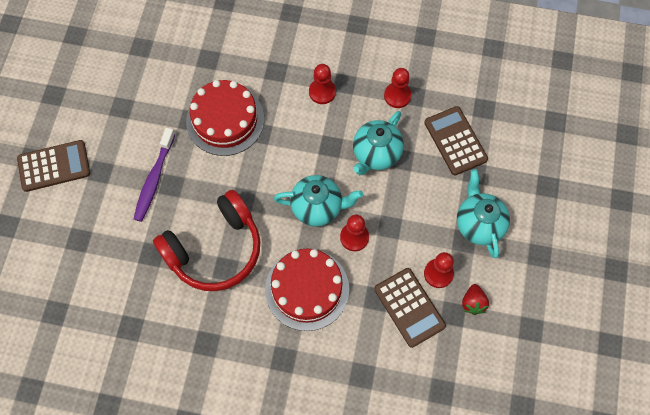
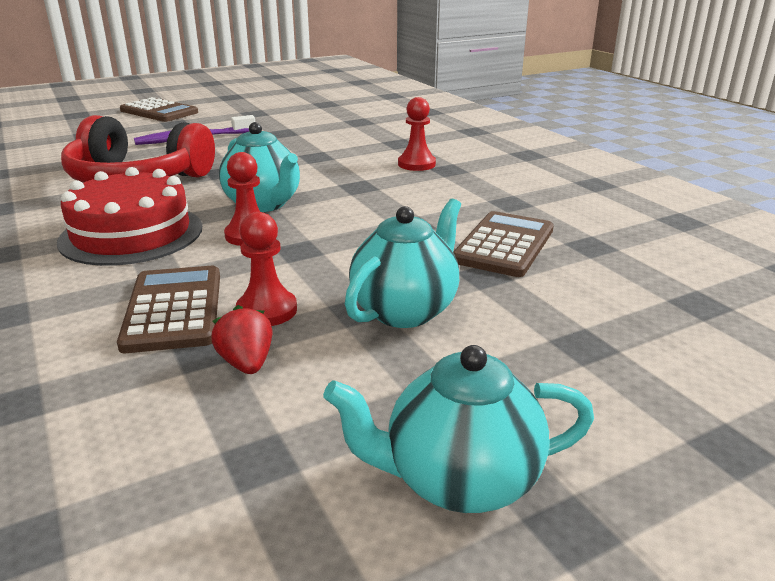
camera: 50 degrees right, 40 degrees down
(225, 120) = (305, 142): red cake -> none
(376, 154) = (391, 209): turquoise teapot -> turquoise teapot (459, 481)
(397, 96) = (490, 195): red pawn -> none
(409, 307) = (174, 309): brown calculator -> brown calculator turned 150 degrees clockwise
(473, 303) = (246, 363): red strawberry -> red strawberry turned 105 degrees clockwise

